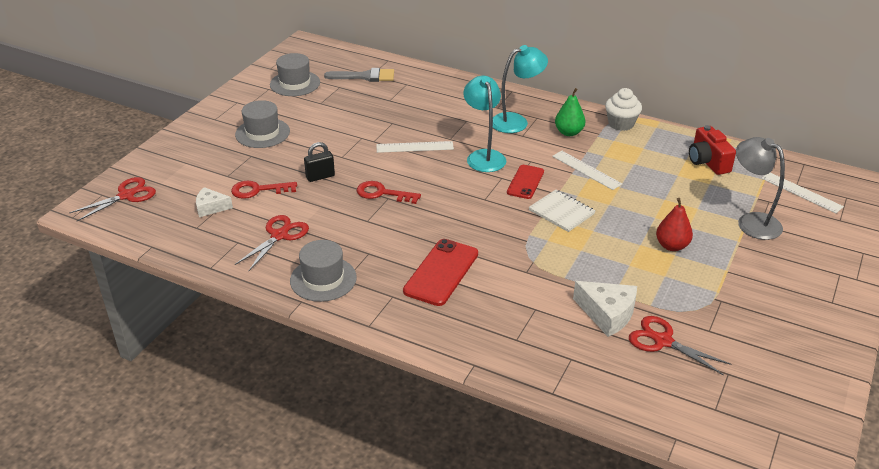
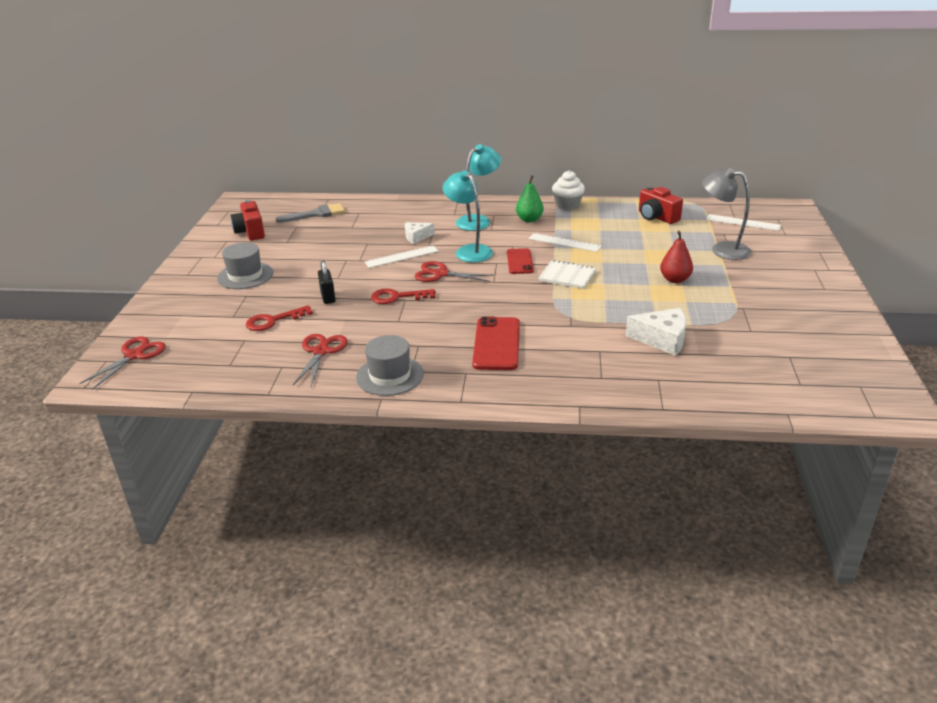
camera: 20 degrees left, 5 degrees down
(211, 207) = (234, 345): white cheese -> white cheese (416, 237)
(295, 83) = (250, 232): grey hat -> red camera
(320, 176) = (328, 297): black padlock -> black padlock turned 60 degrees counterclockwise
(663, 341) = (721, 347): red scissors -> red scissors (441, 274)

